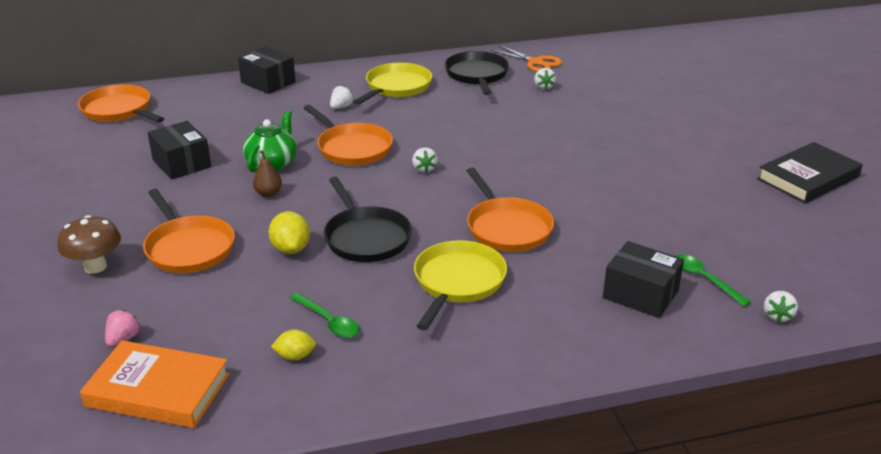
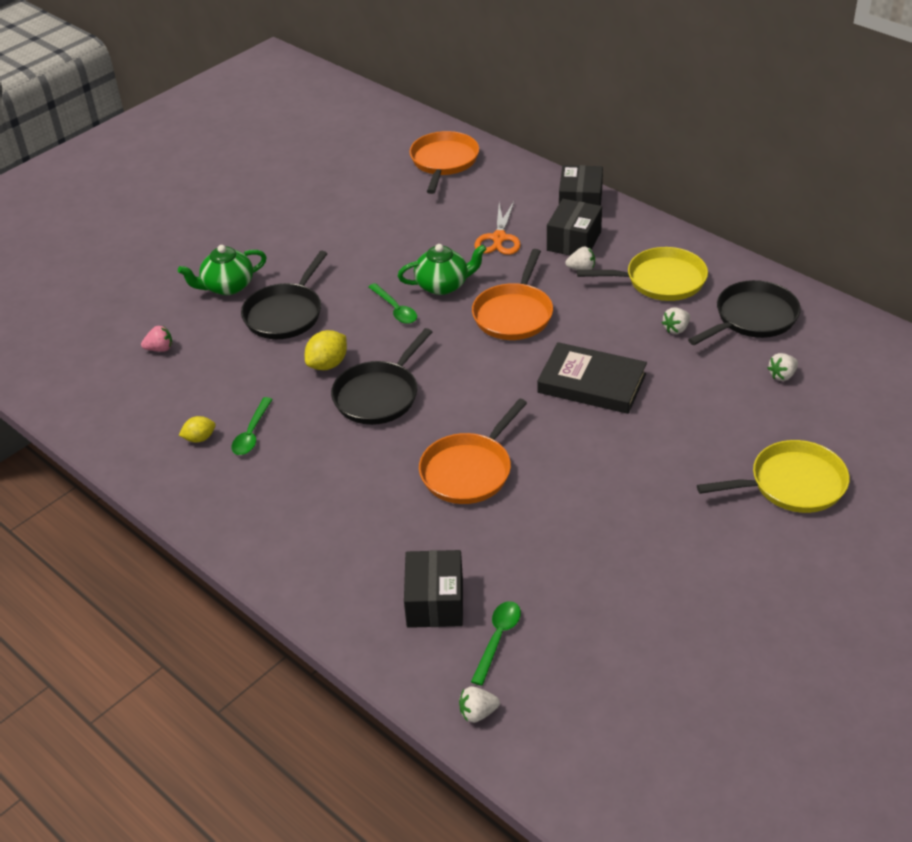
camera: 60 degrees right, 10 degrees up
(95, 267) = (227, 286): brown mushroom -> green teapot
(158, 390) = (121, 395): orange book -> none
(181, 163) = (396, 241): black box -> black box (574, 241)
(188, 248) = (285, 314): orange pan -> black pan
(268, 193) = (395, 309): brown pear -> green spoon
(295, 356) = (199, 438): yellow lemon -> yellow lemon turned 75 degrees counterclockwise
(424, 169) = (521, 374): white strawberry -> white strawberry (676, 329)
(457, 282) = (359, 478): yellow pan -> yellow pan (792, 484)
(535, 62) = (837, 344): orange scissors -> orange scissors (499, 238)
(808, 178) = (794, 665): black book -> black book (591, 383)

